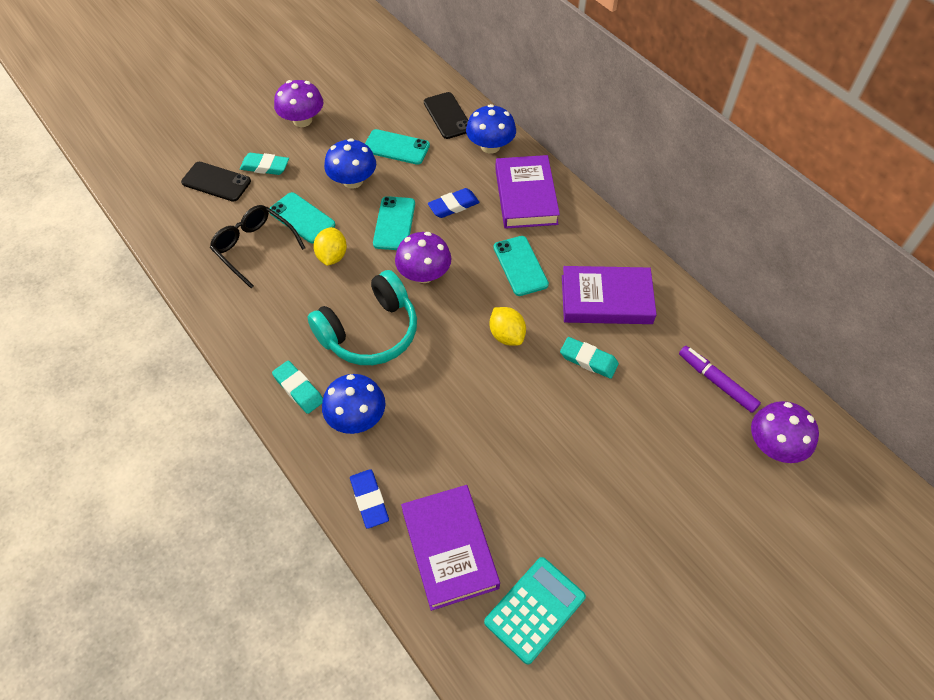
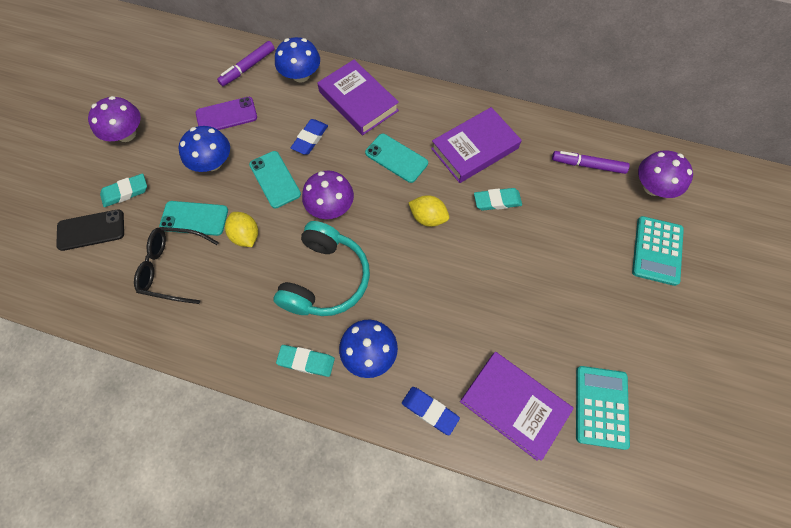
camera: 35 degrees left, 10 degrees up
(396, 147) = (226, 115): turquoise phone -> purple phone
(447, 116) = (248, 67): black phone -> purple marker
(724, 508) = (657, 251): none -> turquoise calculator

